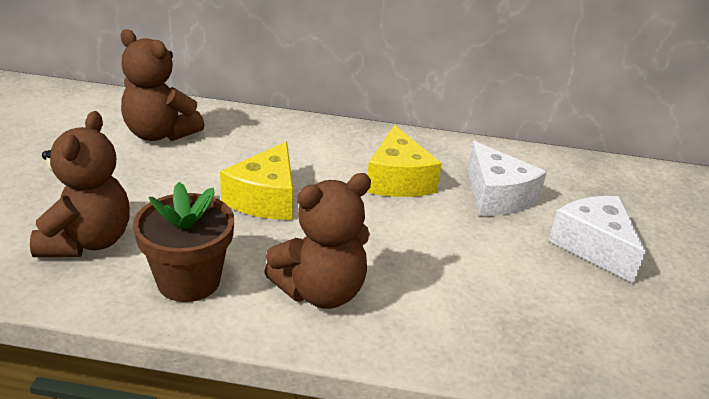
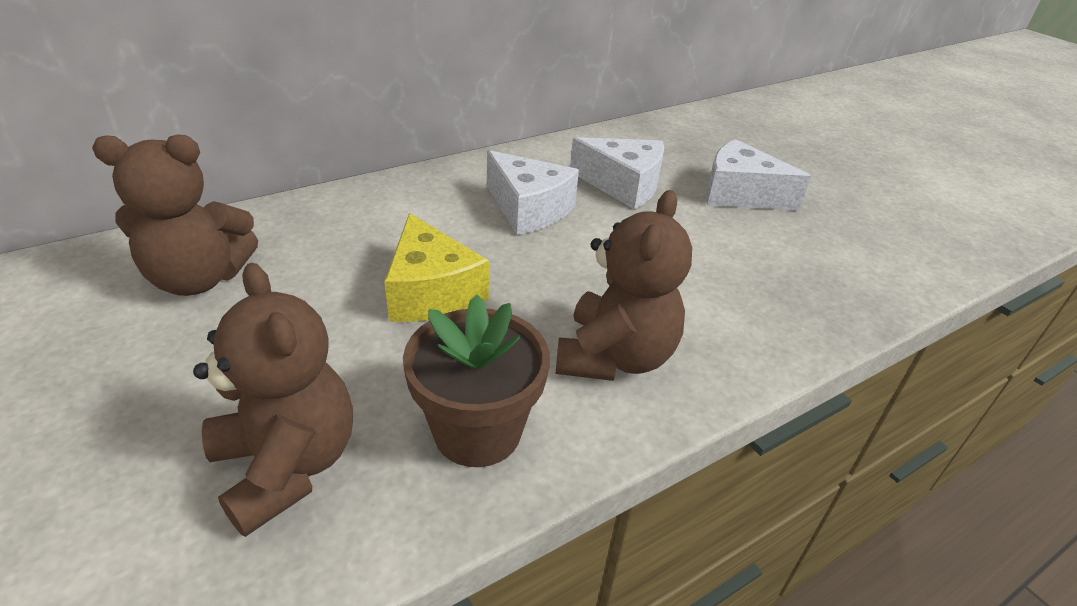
camera: 40 degrees left, 5 degrees up
(398, 180) = (529, 209): yellow cheese -> white cheese

